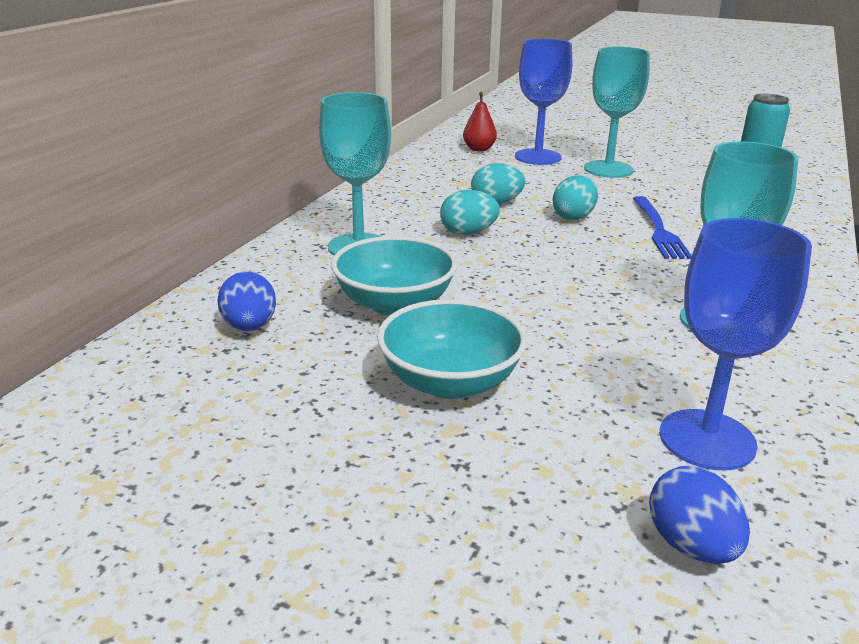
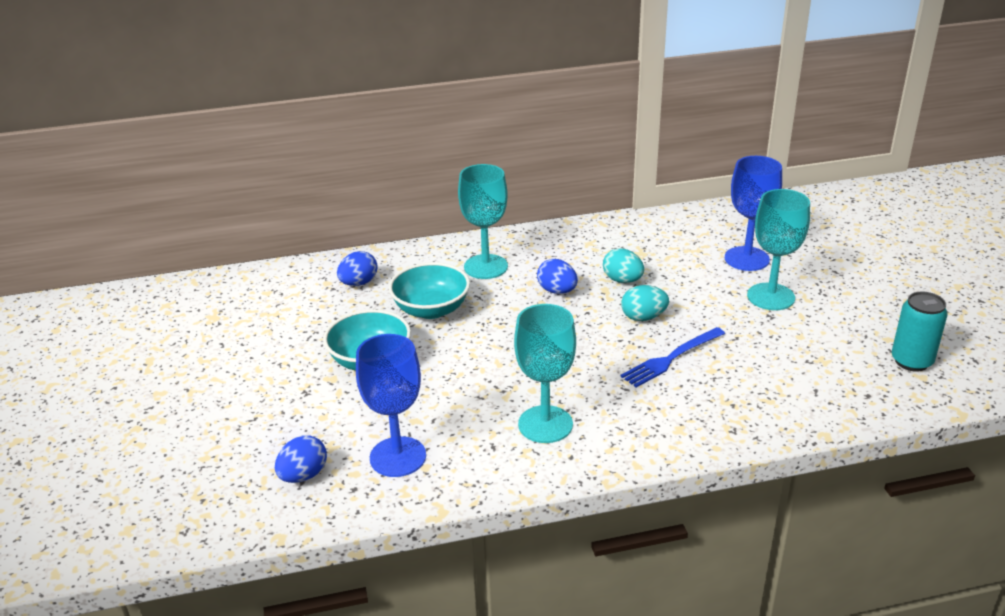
camera: 55 degrees right, 5 degrees up
(468, 233) = (557, 291): turquoise egg -> blue egg
(479, 149) = (721, 230): red pear -> none

